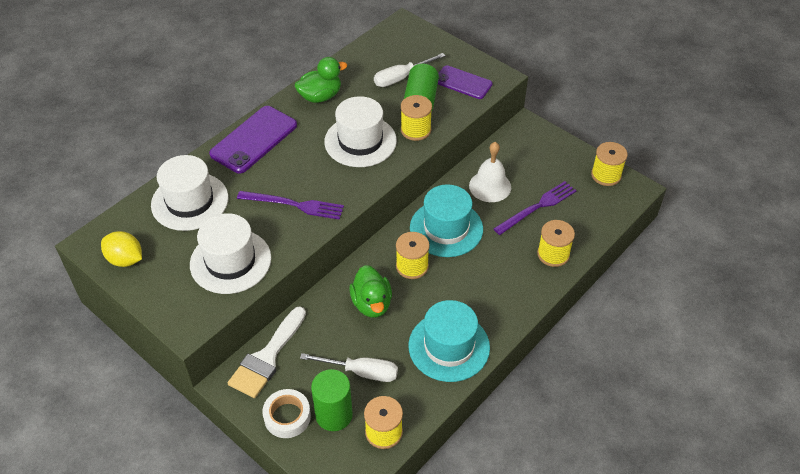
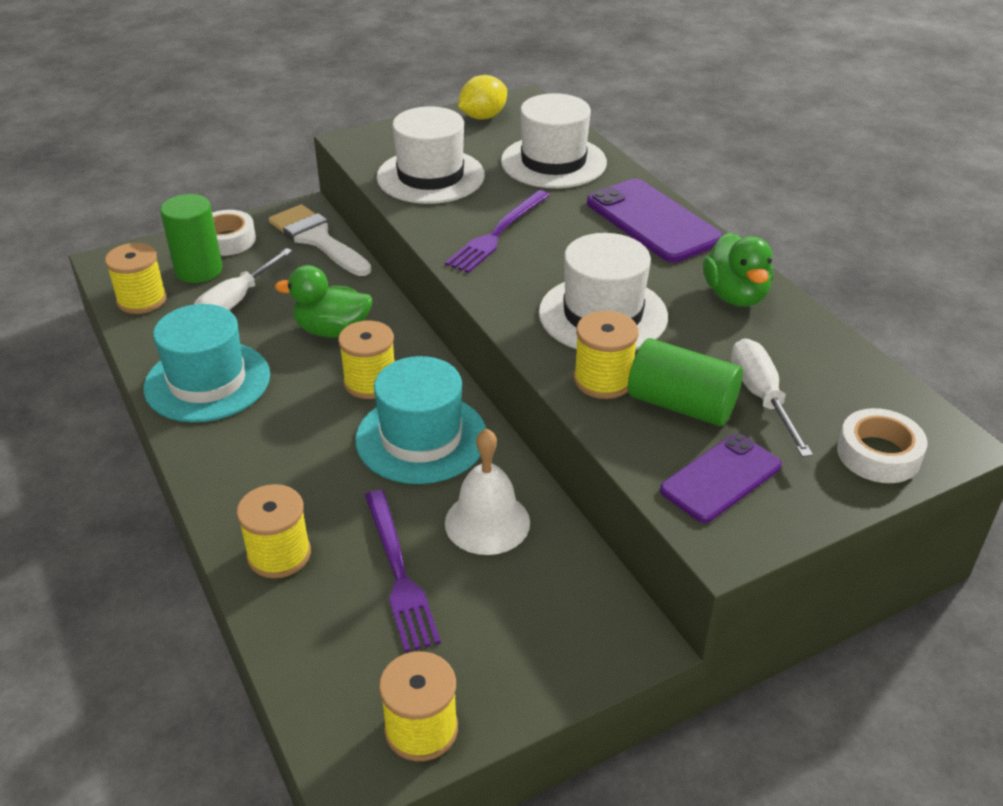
camera: 110 degrees right, 10 degrees down
(422, 42) = (878, 454): none -> white tape

